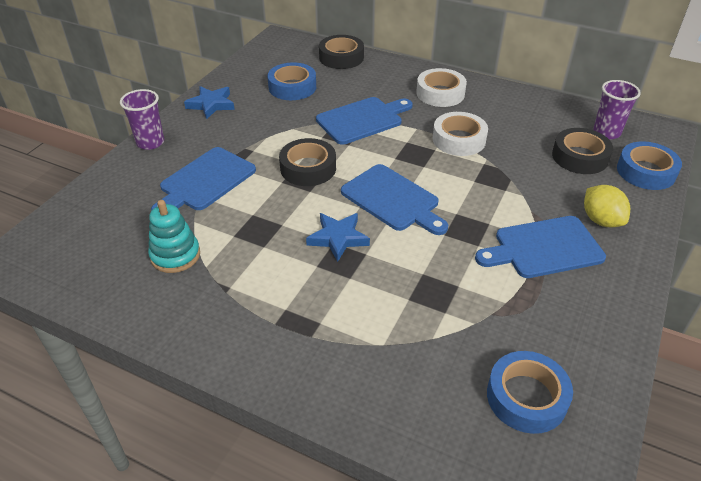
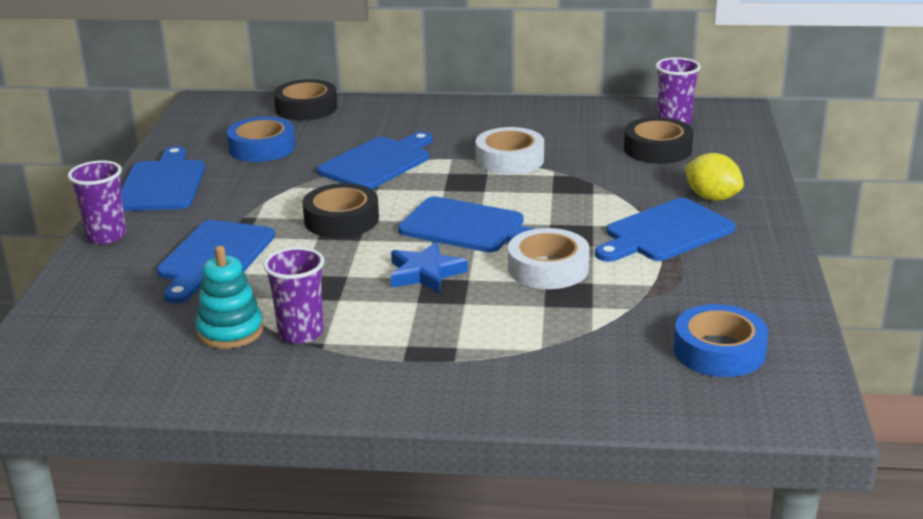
camera: 20 degrees left, 15 degrees down
(211, 104) = (162, 184): blue star -> blue cutting board
(220, 272) = (301, 333): none -> purple cup
(440, 93) = (458, 121): white tape -> white tape (548, 268)
(646, 172) = (735, 148): blue tape -> none

